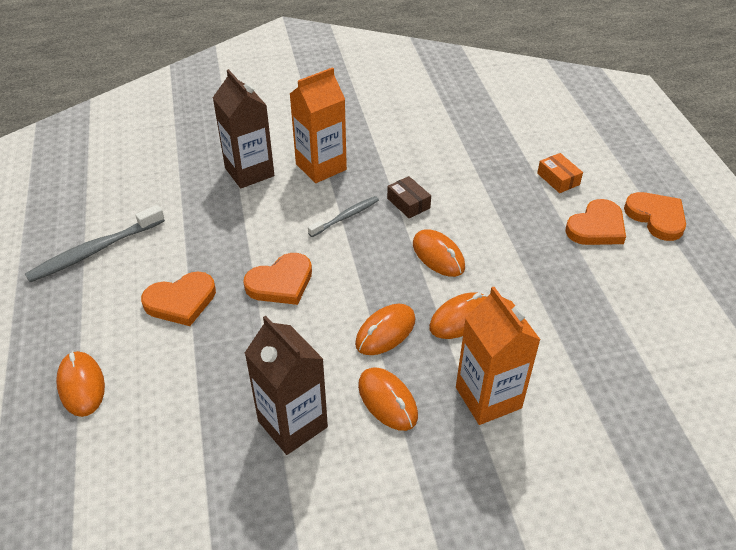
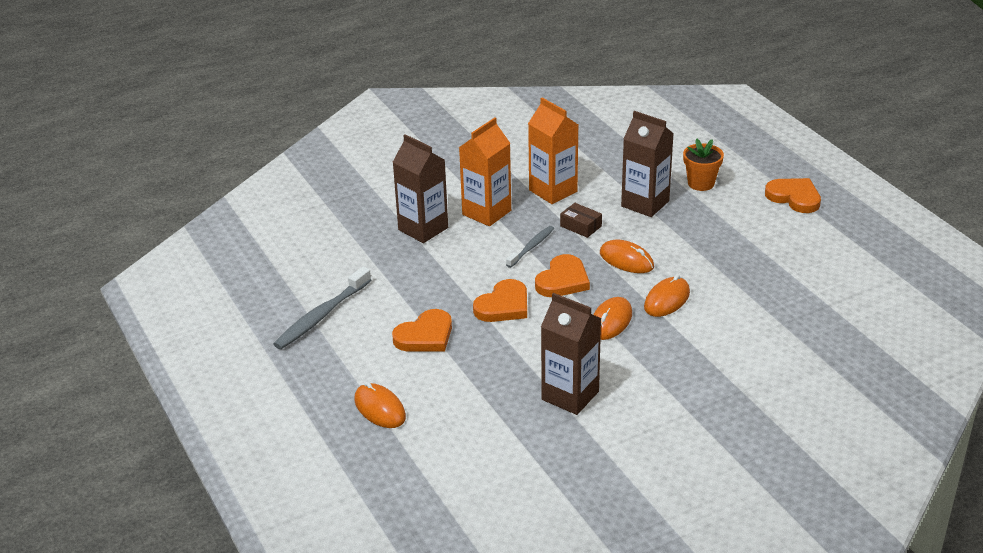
camera: 15 degrees left, 10 degrees down
(387, 400) = (636, 365): orange mouse -> none
(488, 191) = (645, 204): none -> brown carton
(488, 397) = (713, 347): orange carton -> orange carton (553, 191)
(558, 179) = (701, 183): orange box -> orange flower pot
(596, 227) = (748, 214): orange heart -> orange heart (563, 280)

